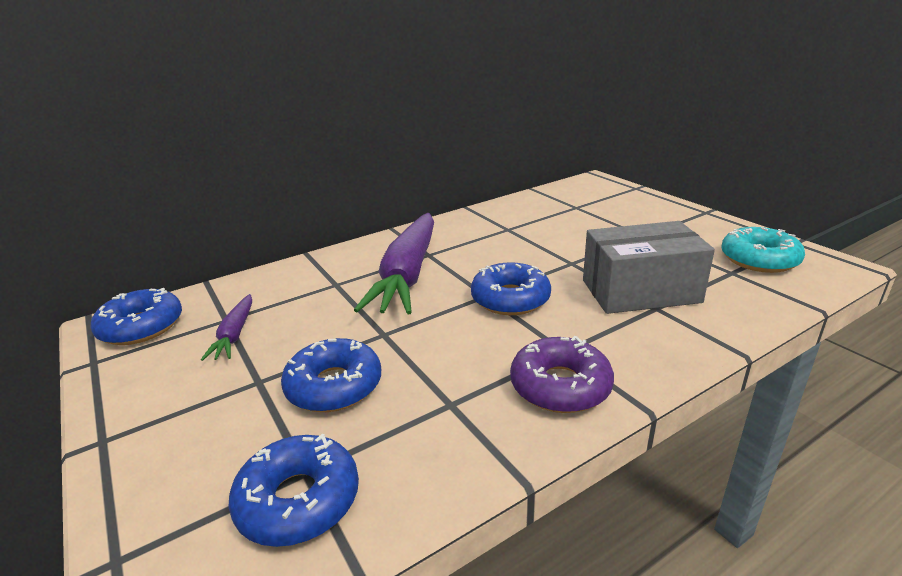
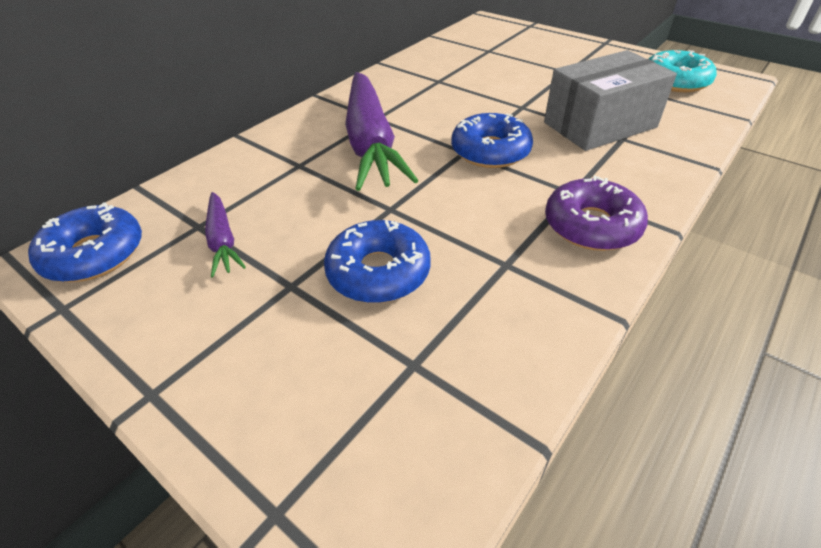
camera: 20 degrees left, 15 degrees up
(298, 500) = (428, 394): blue donut -> none

